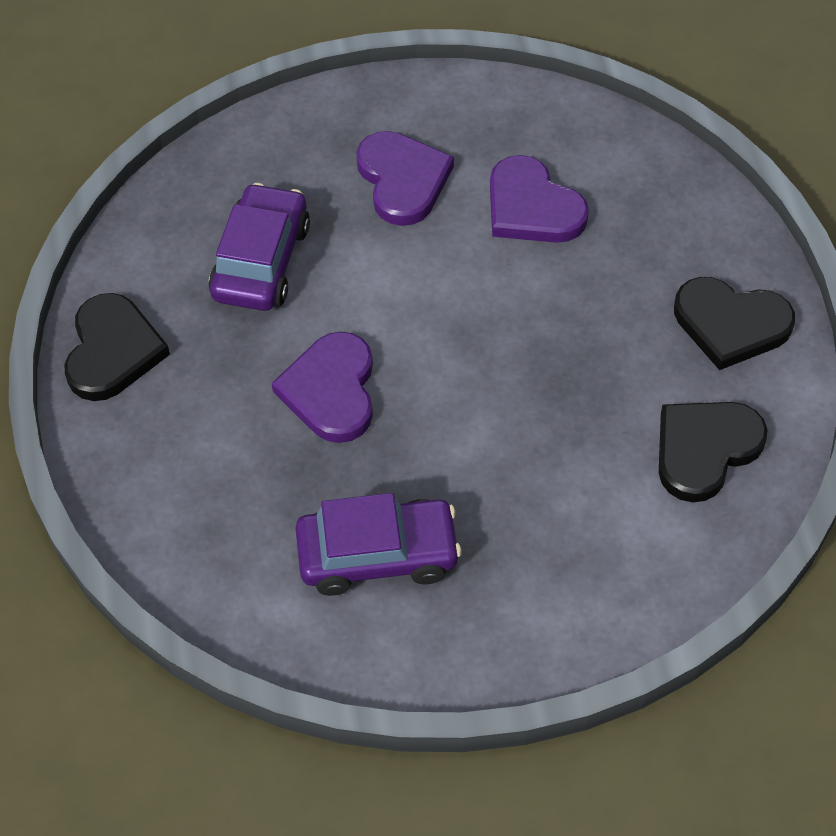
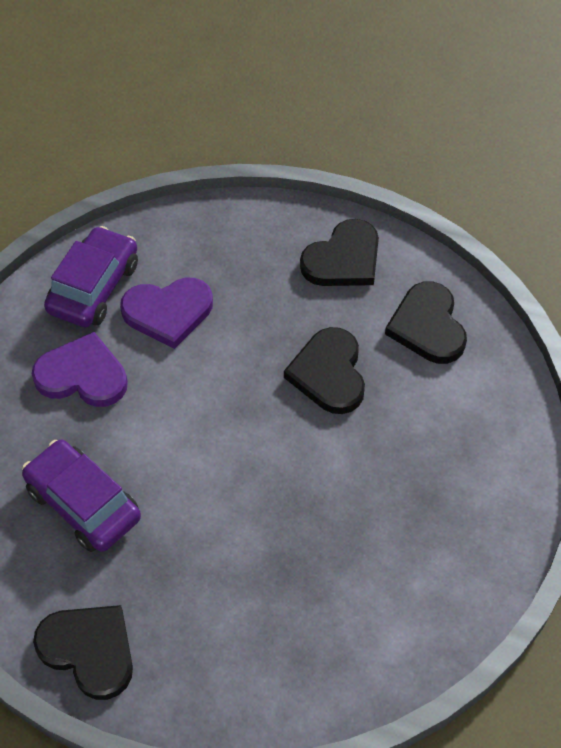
camera: 60 degrees left, 0 degrees up
(331, 390) = (233, 517): purple heart -> none
(378, 555) = (389, 558): purple car -> purple car (94, 287)
(567, 387) = (329, 373): none -> black heart

